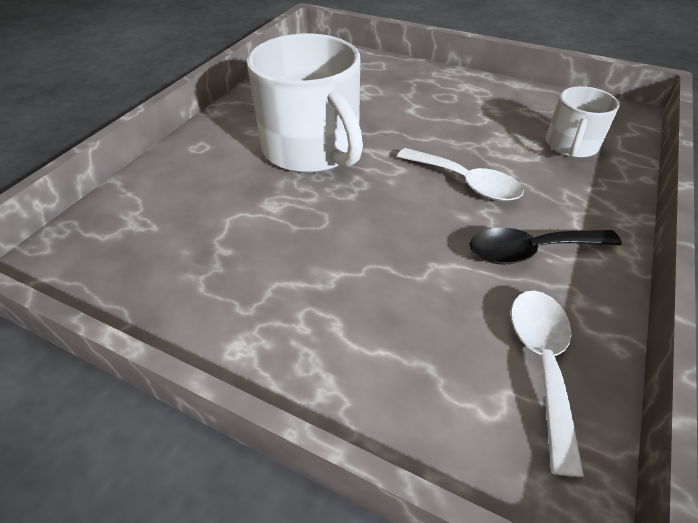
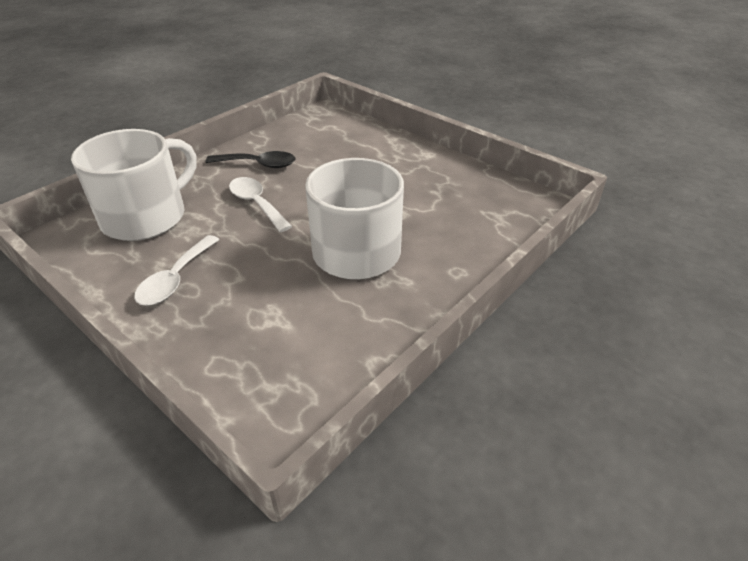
camera: 165 degrees left, 5 degrees down
(542, 363) = (298, 132): white spoon -> white spoon (175, 279)
(571, 145) = (146, 217): white mug -> white mug, size x1.88

